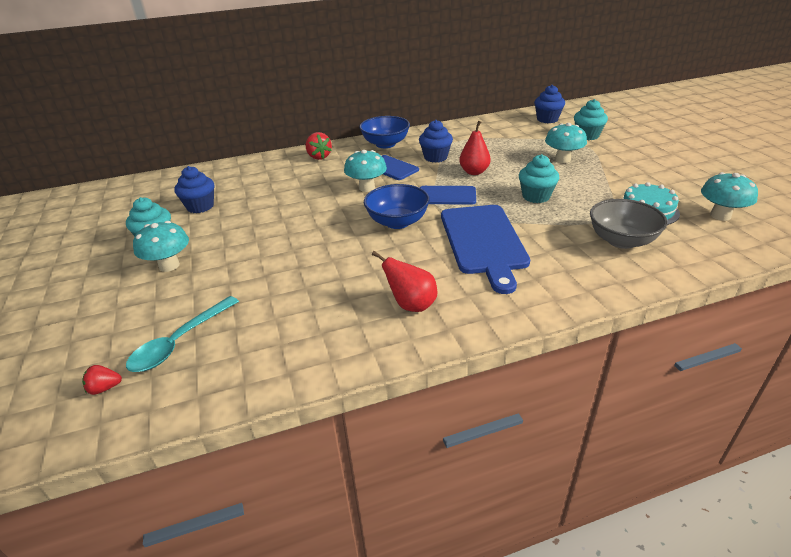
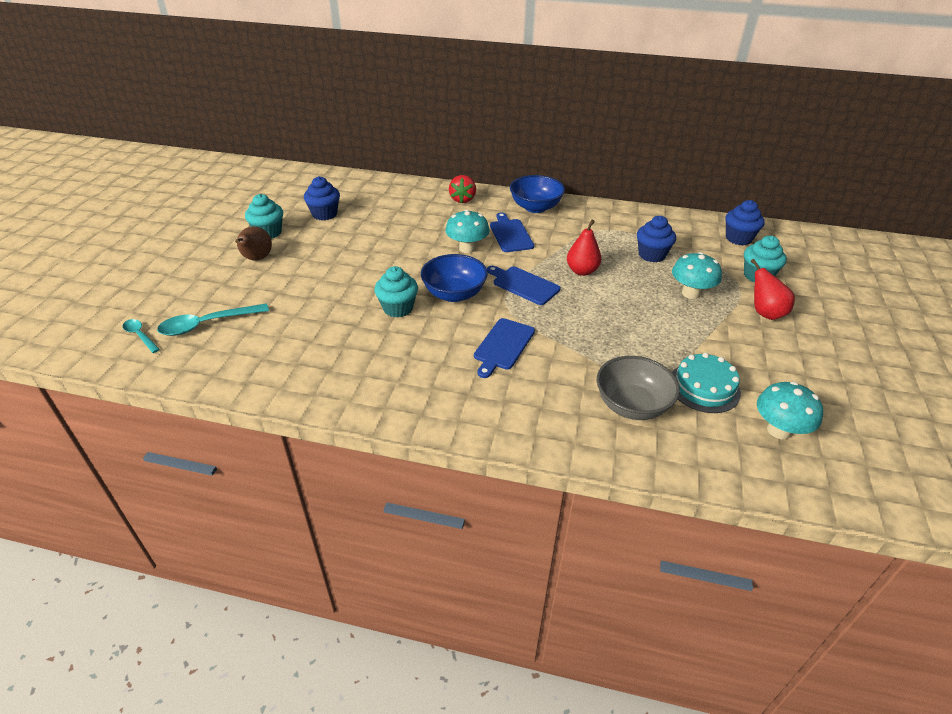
camera: 30 degrees right, 5 degrees up
(105, 388) = (140, 335): red strawberry -> turquoise spoon
(169, 265) = (256, 259): turquoise mushroom -> brown pear
(411, 305) = (380, 374): red pear -> red pear (765, 313)
(435, 157) = (564, 240): blue cupcake -> blue cupcake (652, 255)
(483, 241) = (503, 346): blue cutting board -> blue cutting board, size x0.58
(536, 196) = (608, 322): turquoise cupcake -> turquoise cupcake (398, 308)

